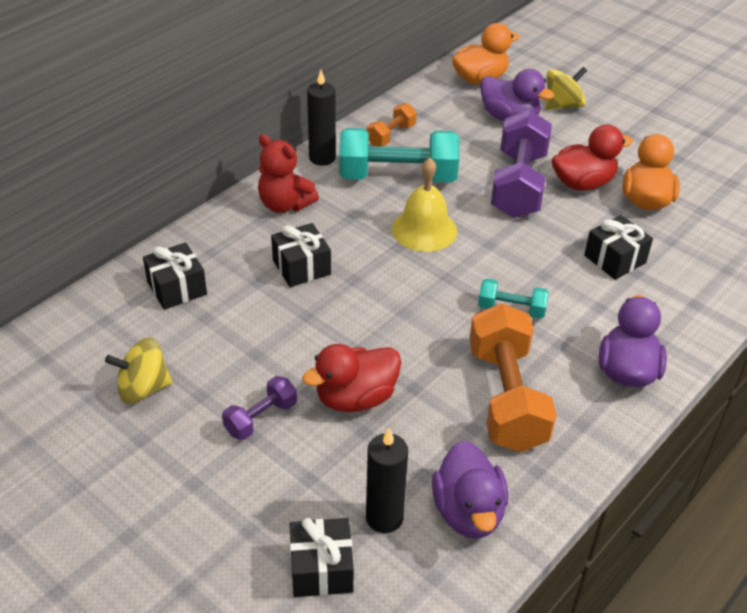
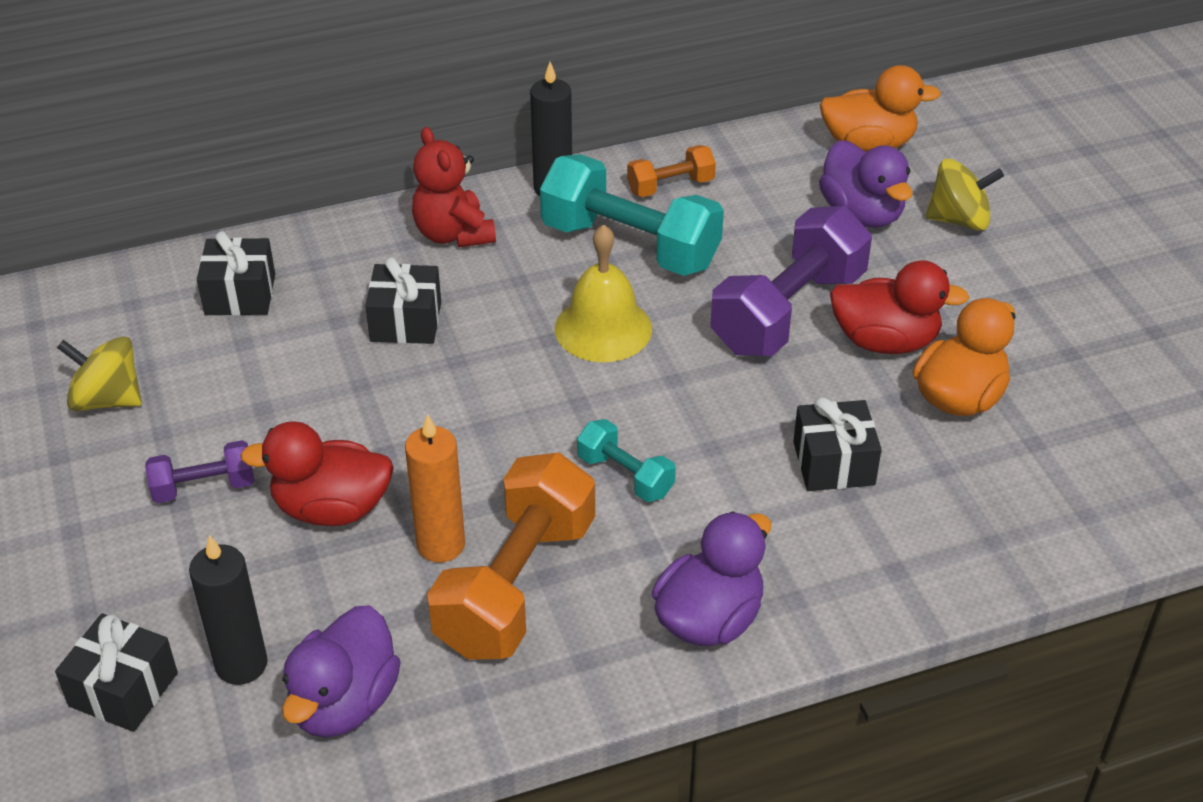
camera: 30 degrees right, 0 degrees up
(441, 392) = (441, 545): none -> orange candle

